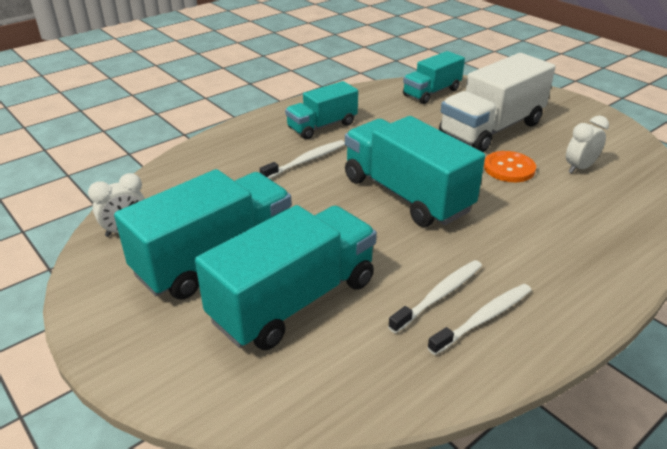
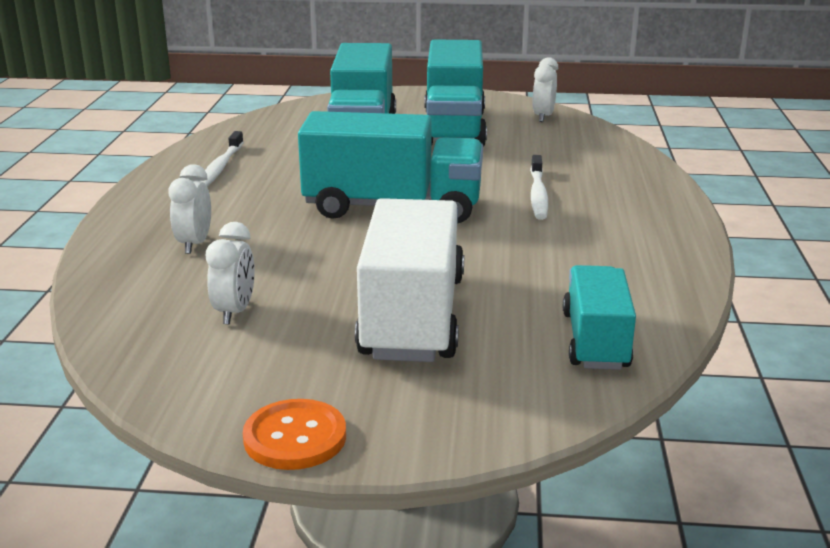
camera: 135 degrees right, 10 degrees down
(322, 126) = (606, 229): turquoise truck -> none
(438, 296) = (267, 165): white toothbrush -> none
(509, 168) = (323, 274): orange button -> orange button (295, 437)
(572, 227) = (194, 244): none -> white clock

